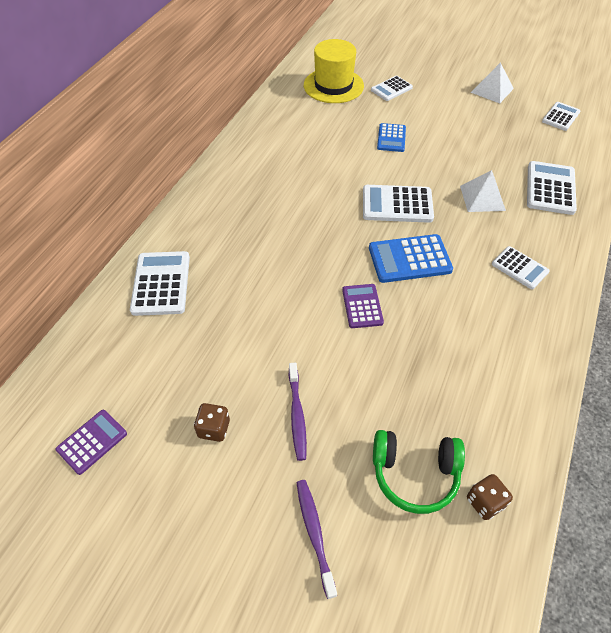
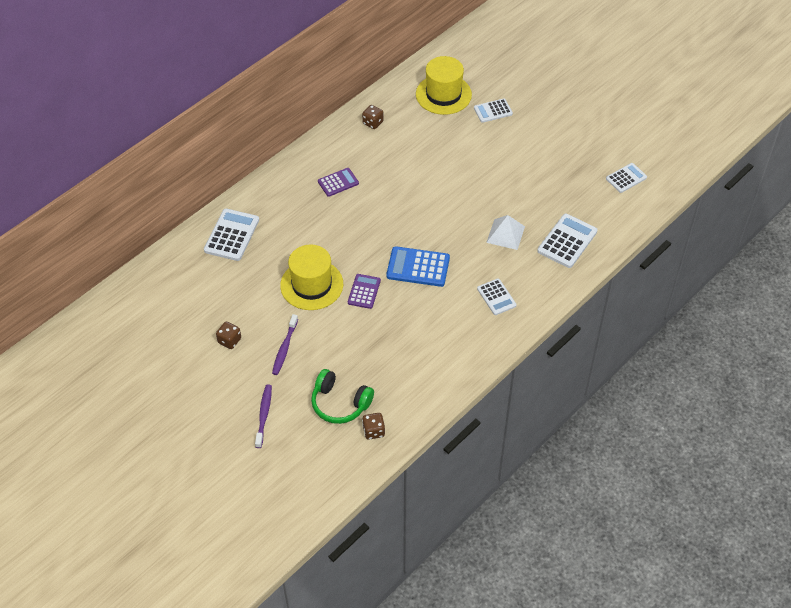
camera: 20 degrees right, 0 degrees up
(92, 442) = (154, 326): purple calculator -> purple calculator (338, 182)
(274, 125) = (373, 123): none -> brown dice
(292, 317) = (311, 285): none -> yellow hat
(391, 138) = (464, 160): blue calculator -> none
(397, 204) = (434, 221): white calculator -> none
(492, 90) = (583, 135): white pyramid -> none

